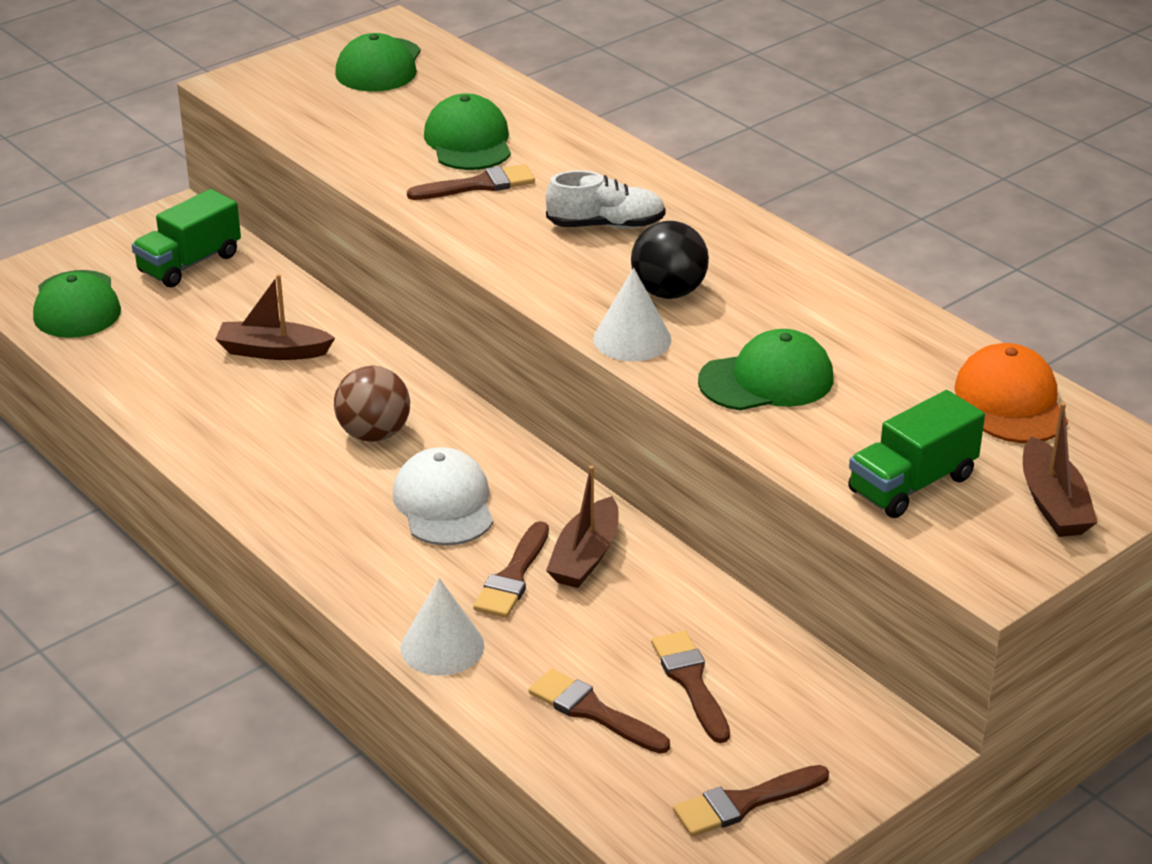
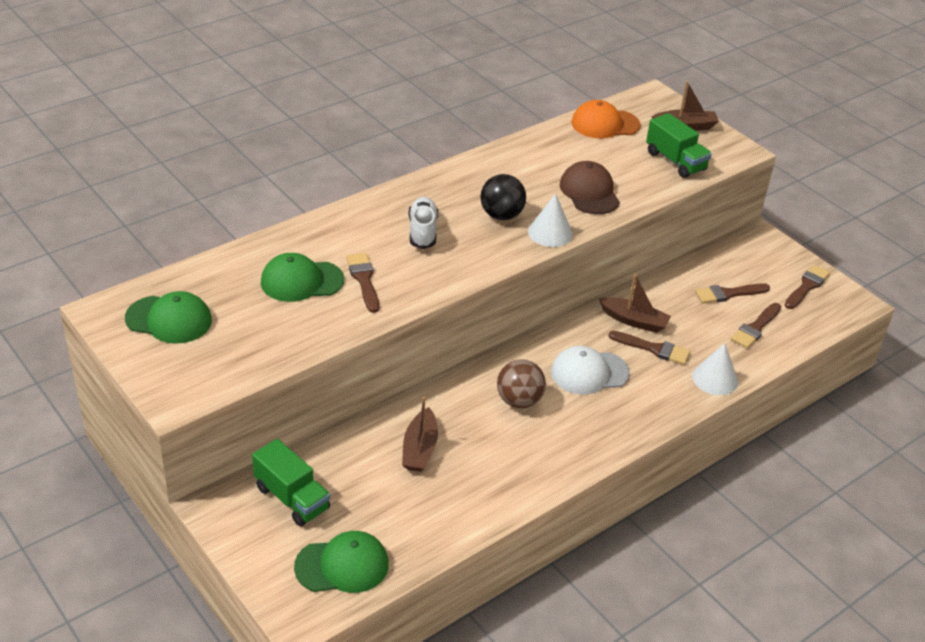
camera: 90 degrees left, 5 degrees up
(744, 803) = (807, 286): brown brush -> brown brush turned 120 degrees counterclockwise
(766, 380) = (589, 192): green cap -> brown cap

